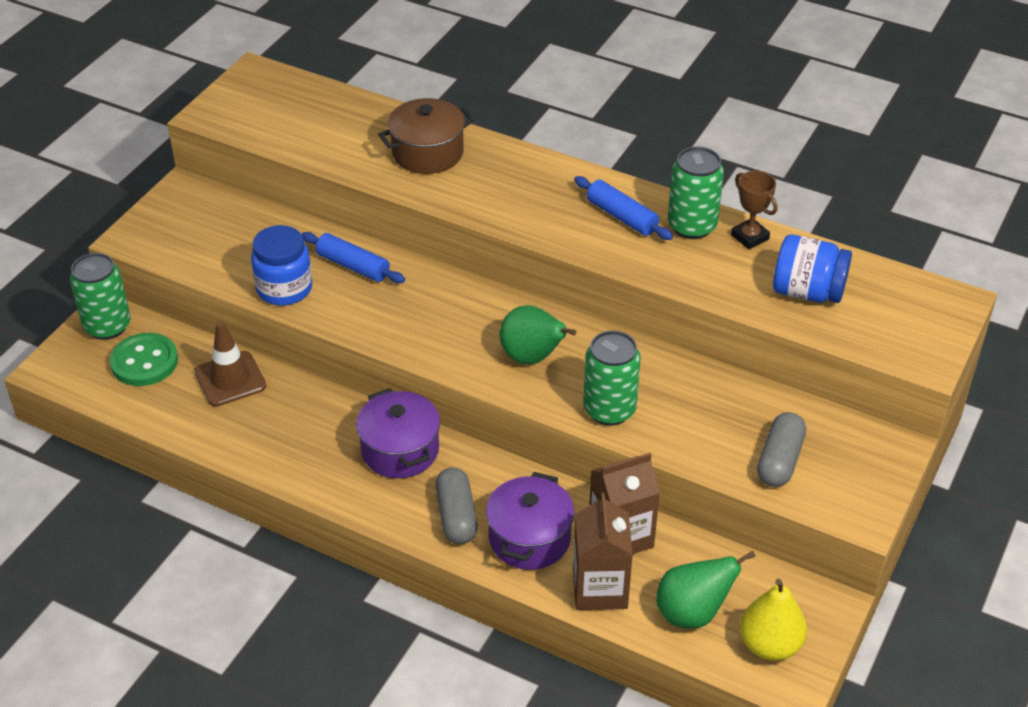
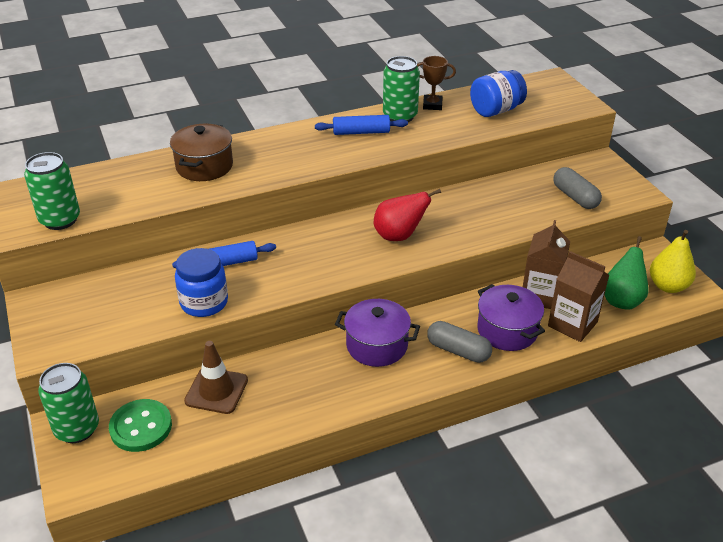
camera: 50 degrees left, 5 degrees down
(532, 357) = (399, 236): green pear -> red pear
(609, 410) = (474, 231): green can -> green can (60, 220)

